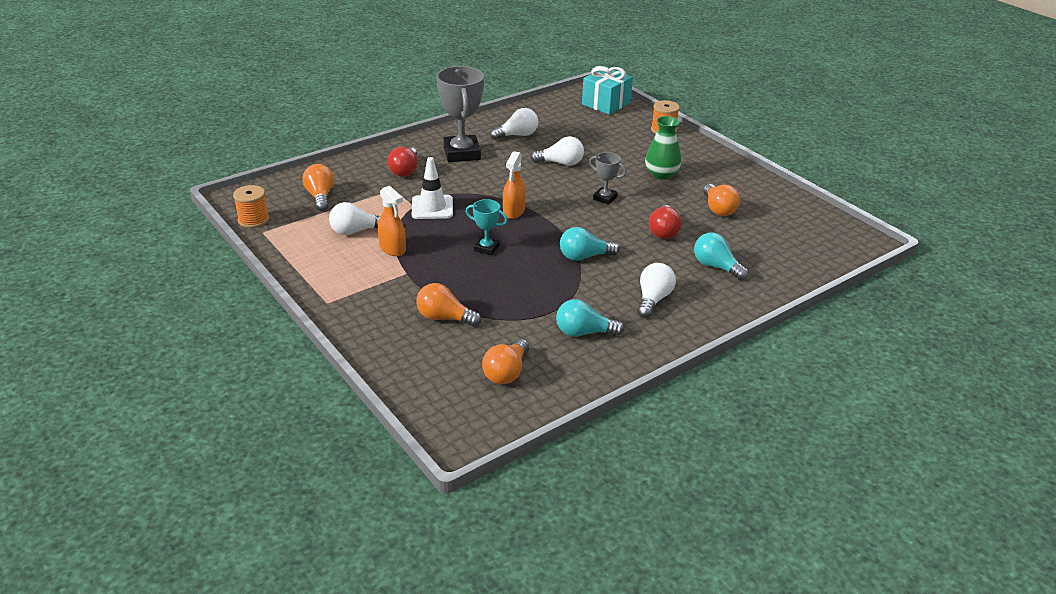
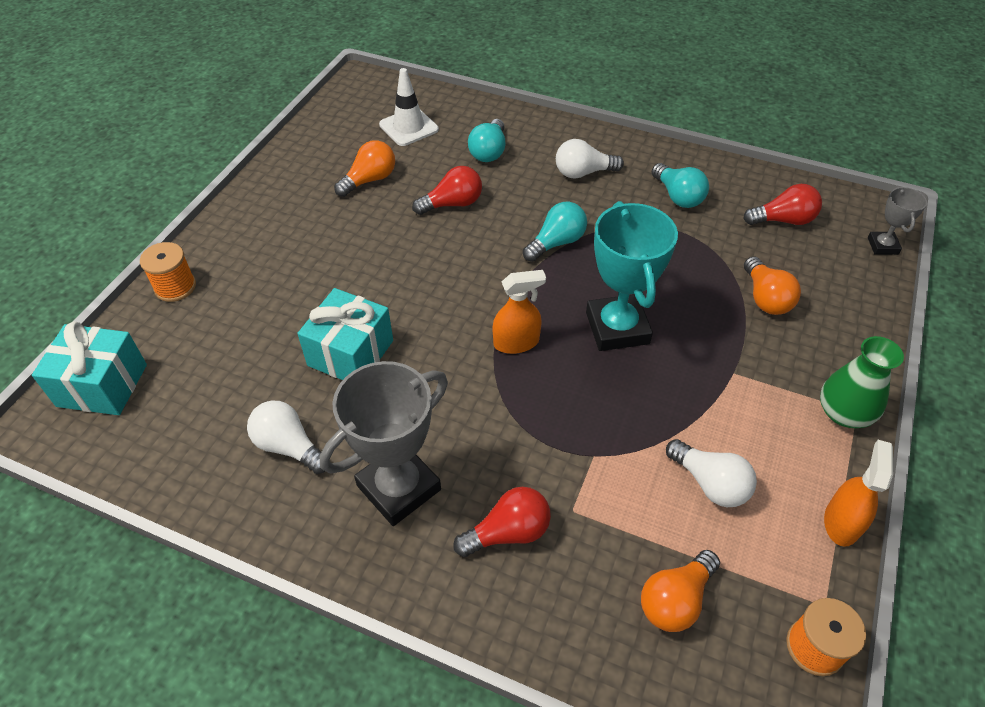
camera: 120 degrees left, 15 degrees up
(392, 248) = (704, 416): orange spray bottle -> orange spray bottle (841, 522)
(432, 207) = (579, 432): white traffic cone -> white traffic cone (409, 127)
(486, 248) = (617, 328): turquoise trophy -> turquoise trophy, size x1.96
(506, 372) = (783, 220): orange light bulb -> red light bulb
(560, 163) = (351, 353): white light bulb -> turquoise gift
(584, 257) = (556, 243): turquoise light bulb -> turquoise light bulb turned 90 degrees counterclockwise
(605, 198) = (415, 274): grey trophy -> grey trophy (882, 246)
(661, 174) = (315, 247): green vase -> green vase (843, 413)

